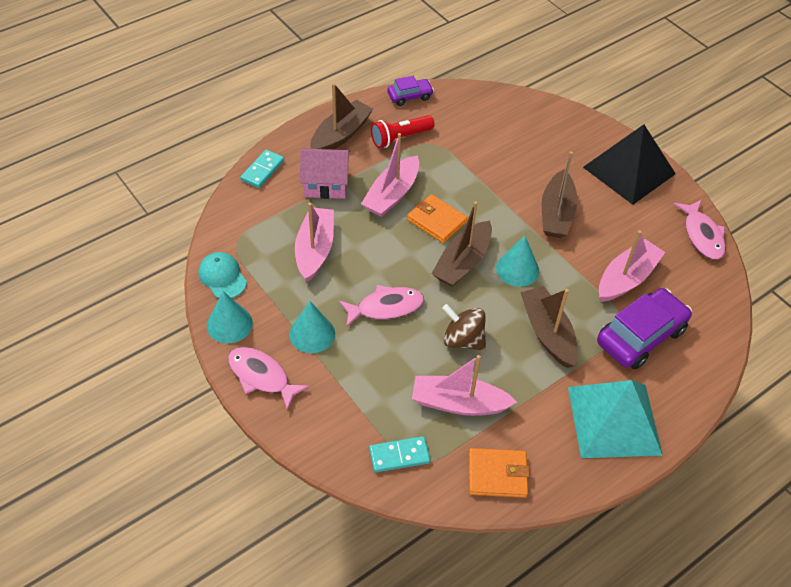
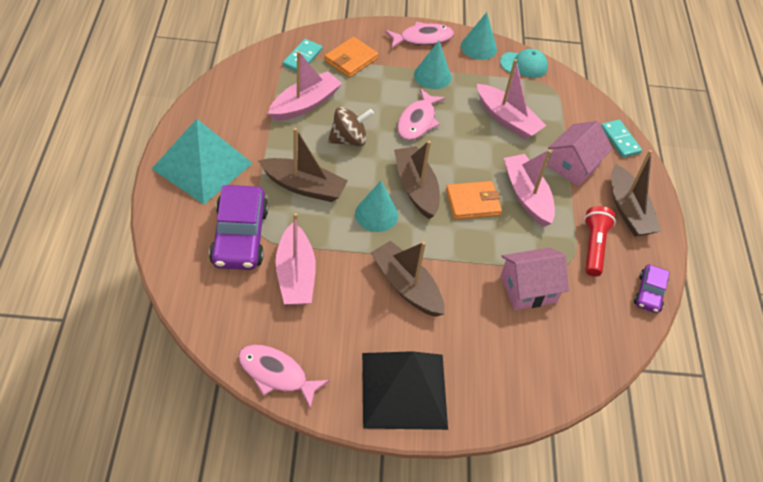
camera: 125 degrees right, 0 degrees up
(479, 153) = (528, 289): none -> pink house
(497, 475) = (239, 87): orange wallet -> orange wallet (351, 60)

